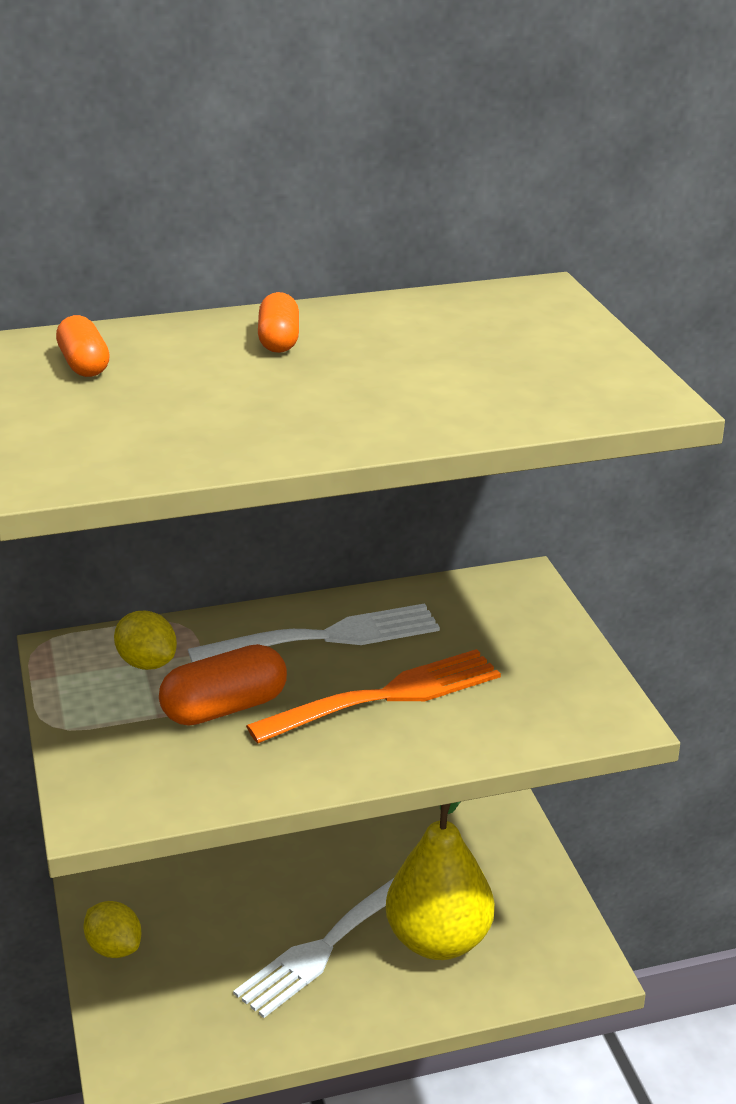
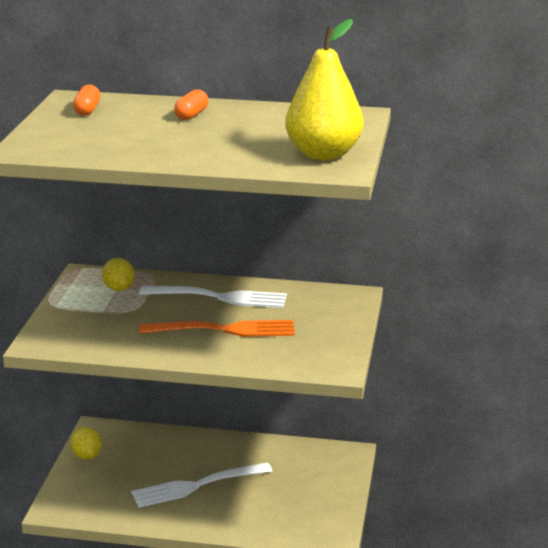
camera: 25 degrees right, 5 degrees down
(225, 708) = (138, 316): orange capsule -> none
(439, 940) = (259, 501): yellow pear -> yellow pear (323, 154)

